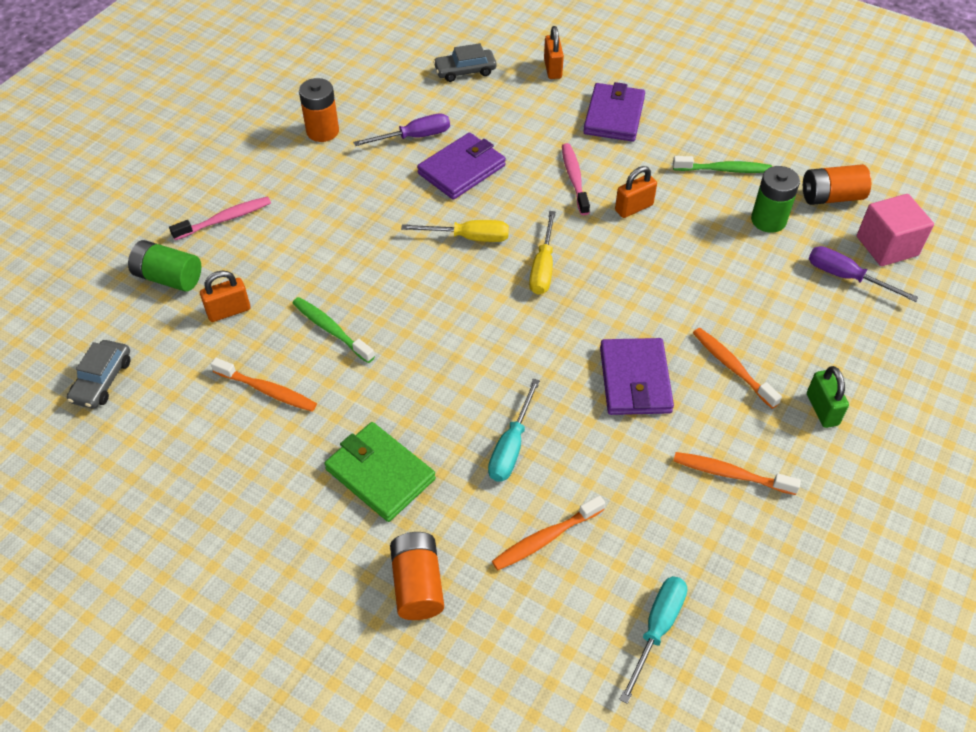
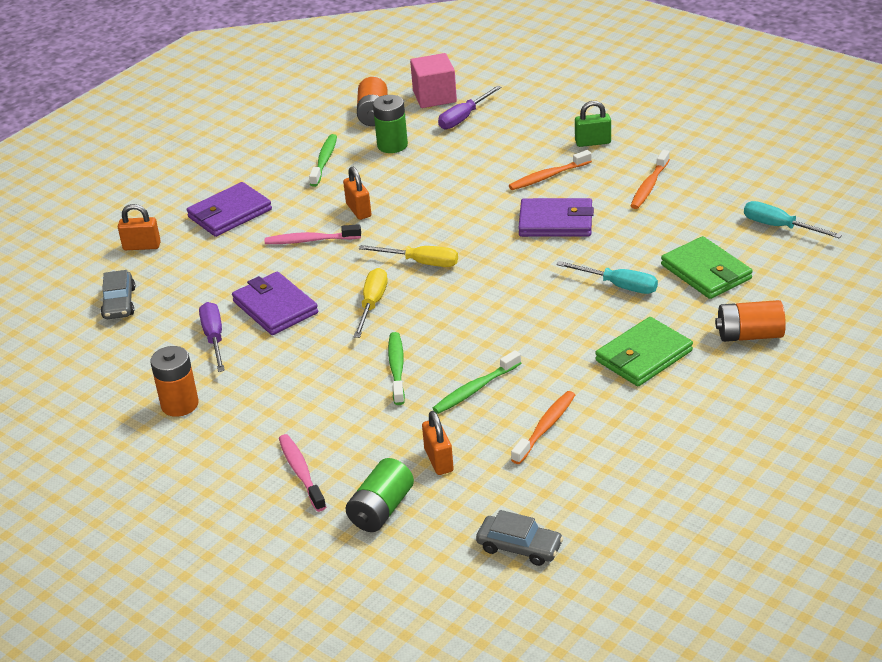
camera: 80 degrees left, 15 degrees down
(366, 267) = (397, 368): none -> green toothbrush
(545, 538) = (706, 272): orange toothbrush -> green wallet
(614, 116) = (229, 213): purple wallet -> purple wallet turned 60 degrees counterclockwise

